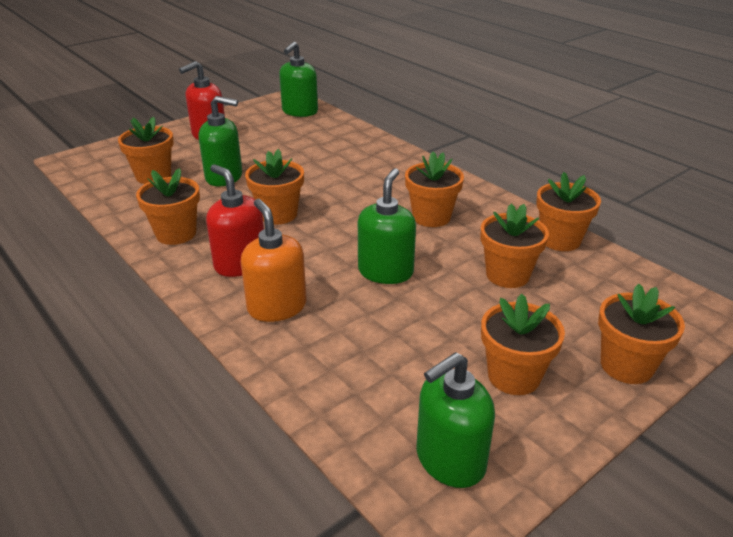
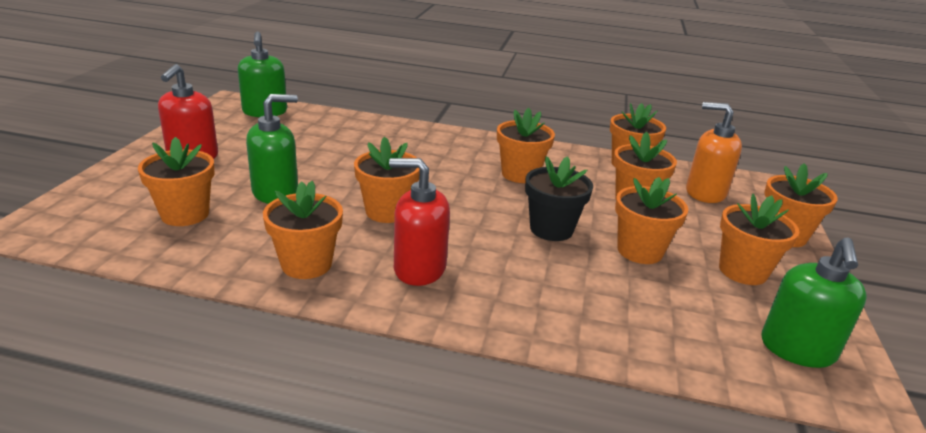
camera: 40 degrees left, 5 degrees down
(277, 307) = (511, 293): orange soap dispenser -> orange soap dispenser (705, 193)
(385, 272) = (551, 229): green soap dispenser -> black flower pot
(437, 318) = (639, 251): none -> orange flower pot

